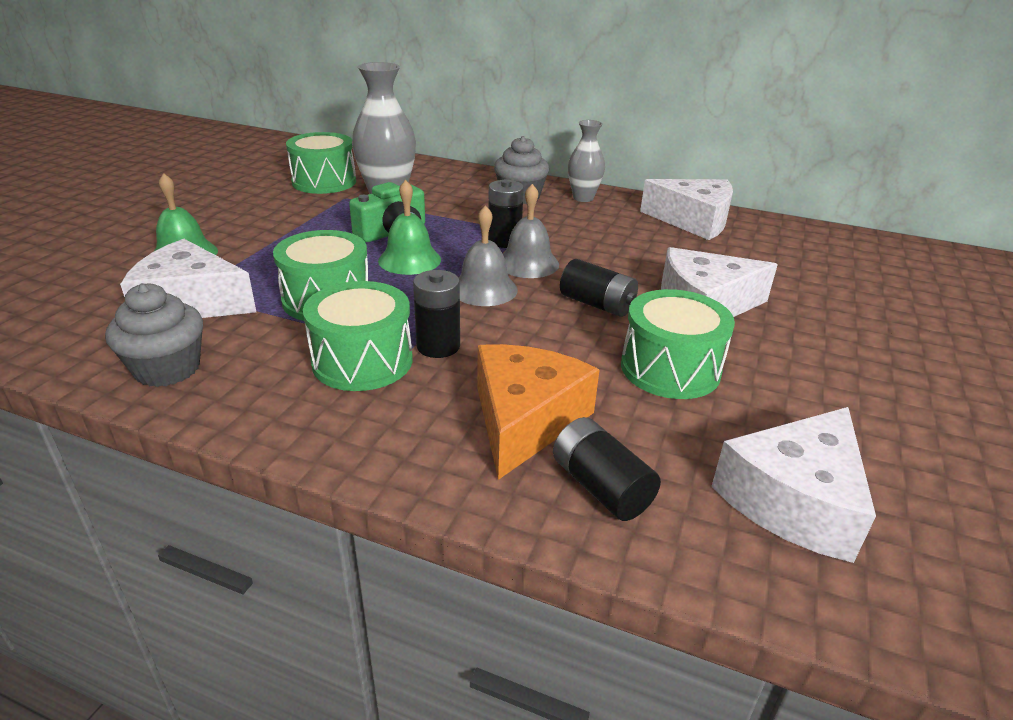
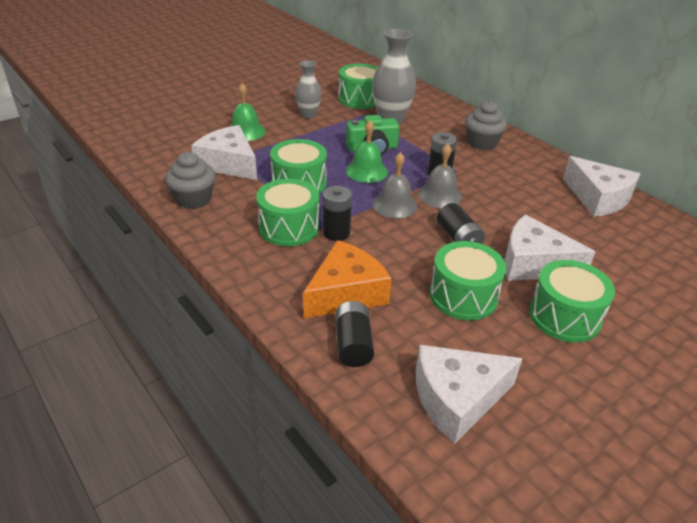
camera: 30 degrees right, 5 degrees up
(583, 198) = (528, 156): grey vase -> grey vase (308, 115)
(794, 351) = (564, 316): none -> green drum

